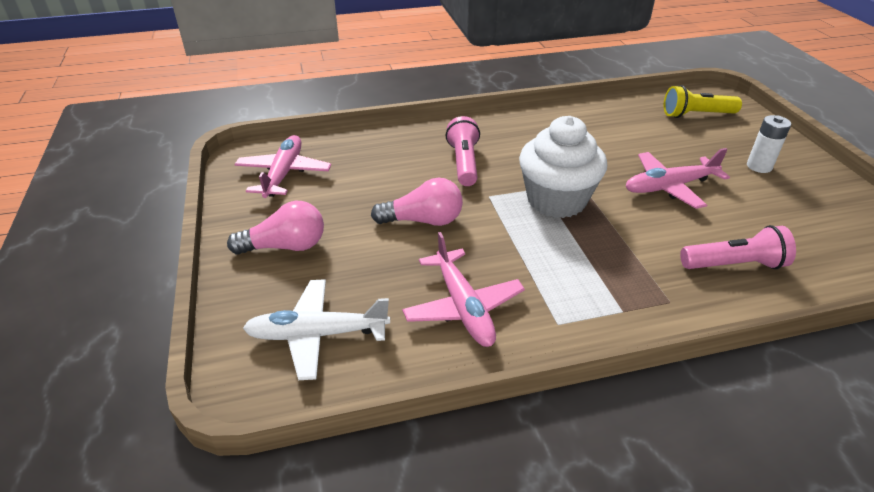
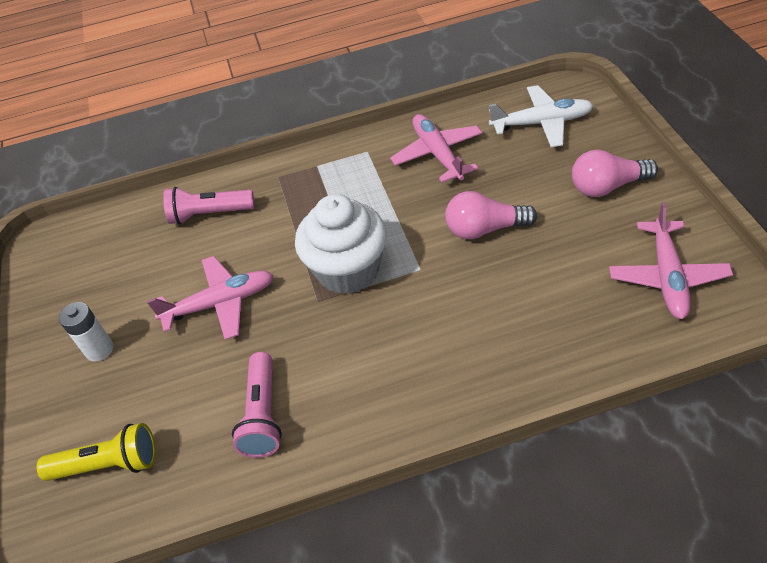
camera: 175 degrees left, 10 degrees up
(463, 163) = (452, 319): pink flashlight -> pink flashlight (263, 414)

